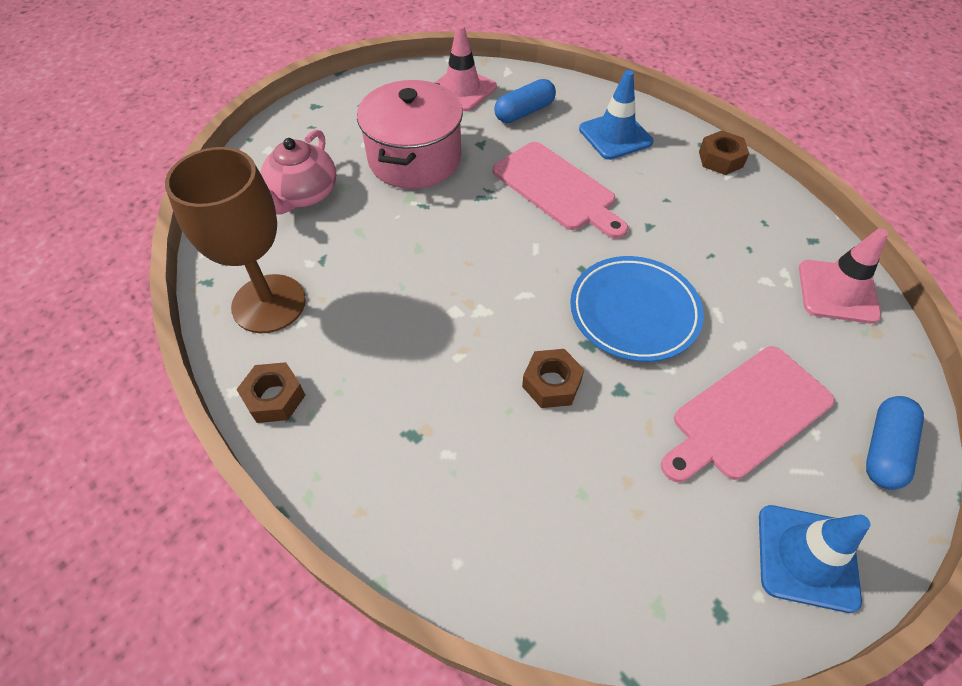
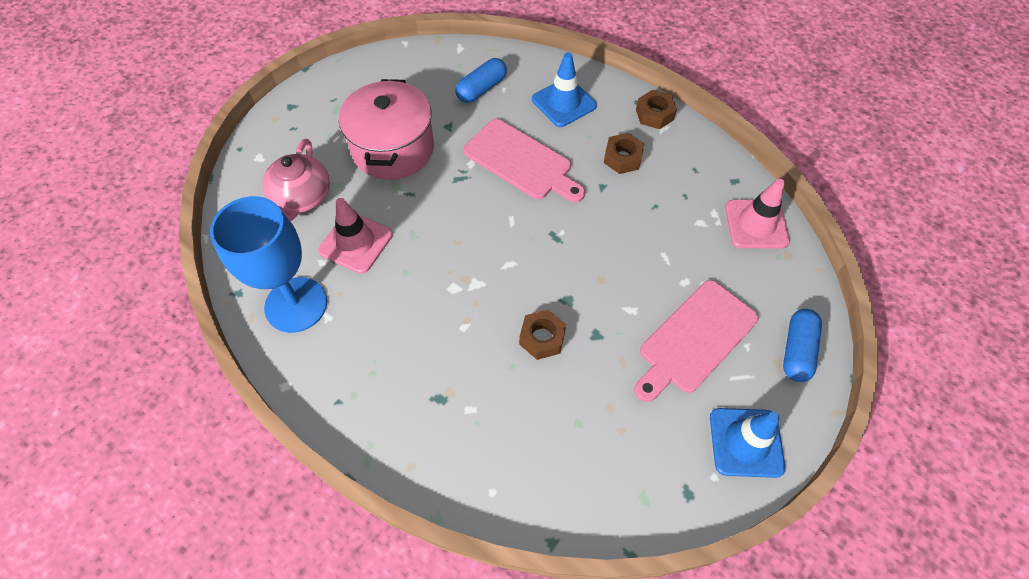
camera: 10 degrees left, 5 degrees up
(269, 303) = (296, 305): brown goblet -> blue goblet
(274, 398) = (321, 386): brown nut -> brown nut (622, 158)
(462, 89) = (422, 72): pink traffic cone -> pink traffic cone (356, 242)
(634, 312) = (599, 266): blue plate -> none

